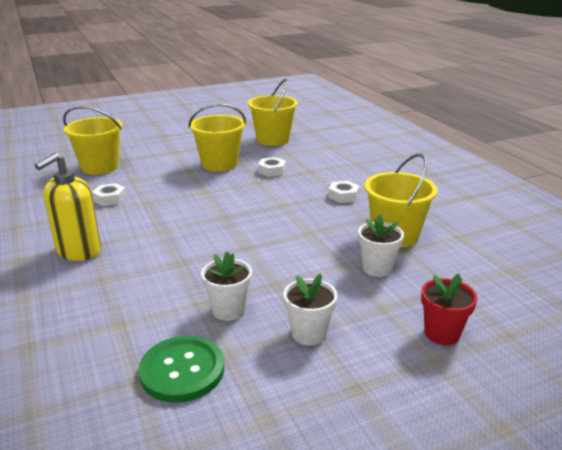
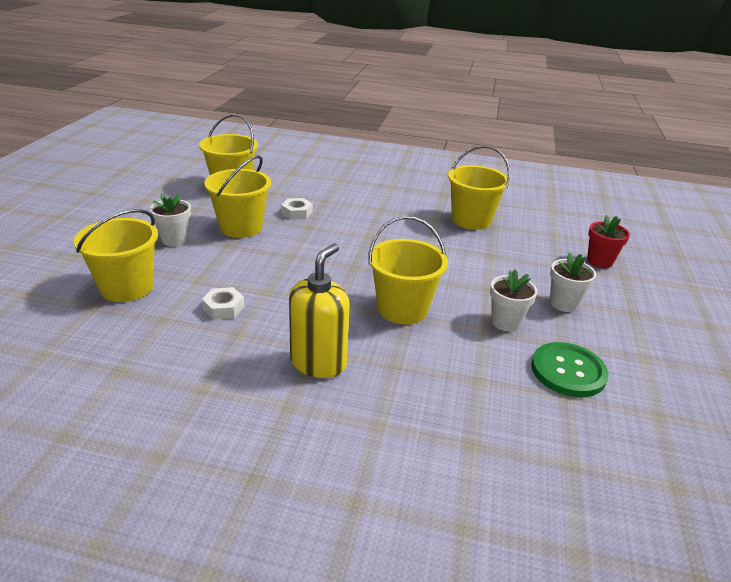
camera: 55 degrees left, 5 degrees up
(78, 251) = (318, 362): yellow soap dispenser -> yellow soap dispenser turned 135 degrees counterclockwise
(187, 256) = (402, 309): none -> yellow bucket
(343, 196) = (388, 208): white nut -> none
(377, 268) = (507, 245): white flower pot -> white flower pot (174, 240)

